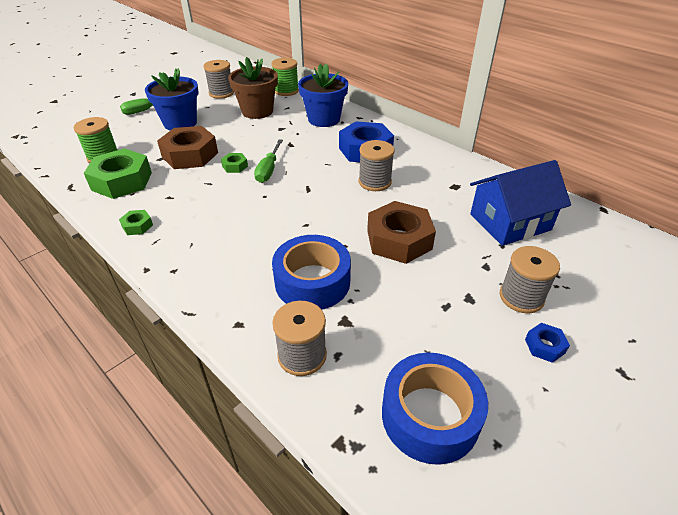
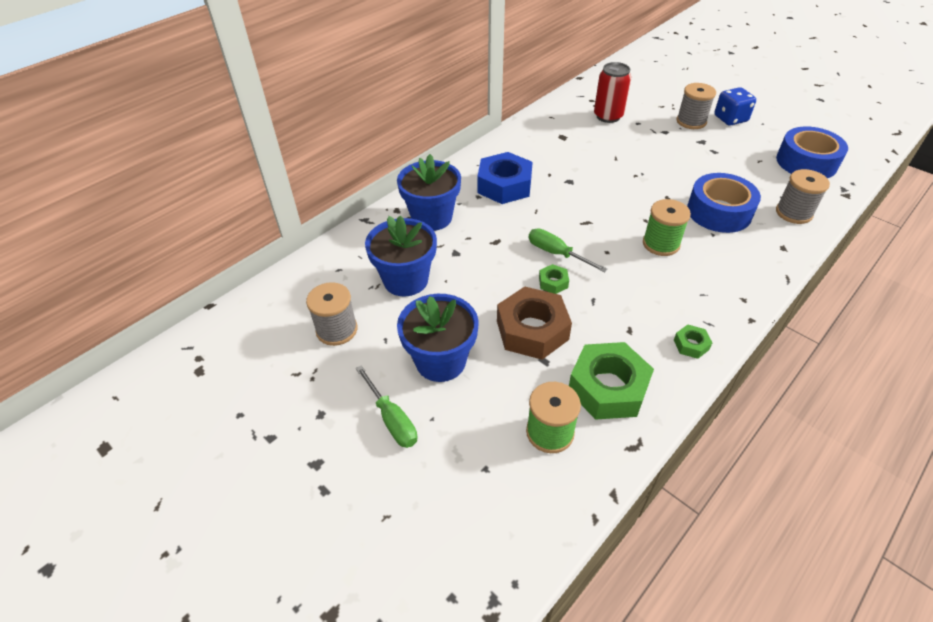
camera: 90 degrees left, 5 degrees up
(257, 111) = (406, 280): brown flower pot -> blue flower pot
(268, 170) = (556, 253): green screwdriver -> green screwdriver turned 150 degrees counterclockwise
(286, 91) = (340, 257): green spool -> green spool (661, 244)
(374, 182) = (565, 180): grey spool -> none
(399, 240) = (649, 168): brown nut -> none
(510, 222) = (608, 116): blue house -> red can
(544, 346) = (730, 119): blue nut -> blue dice

